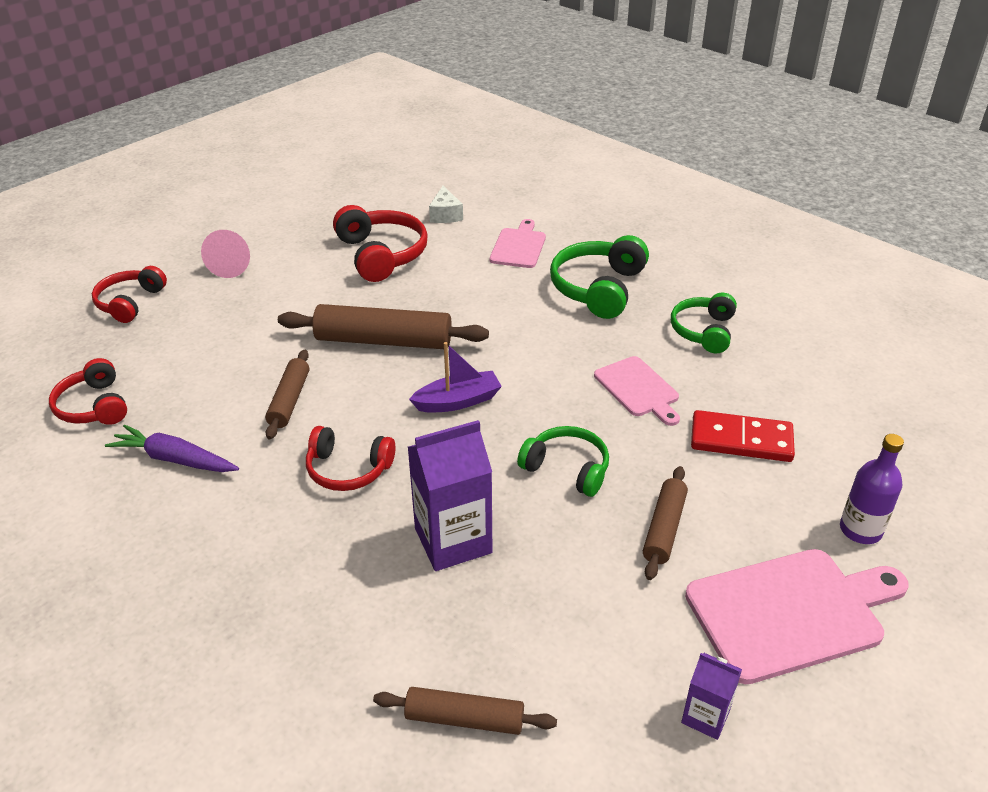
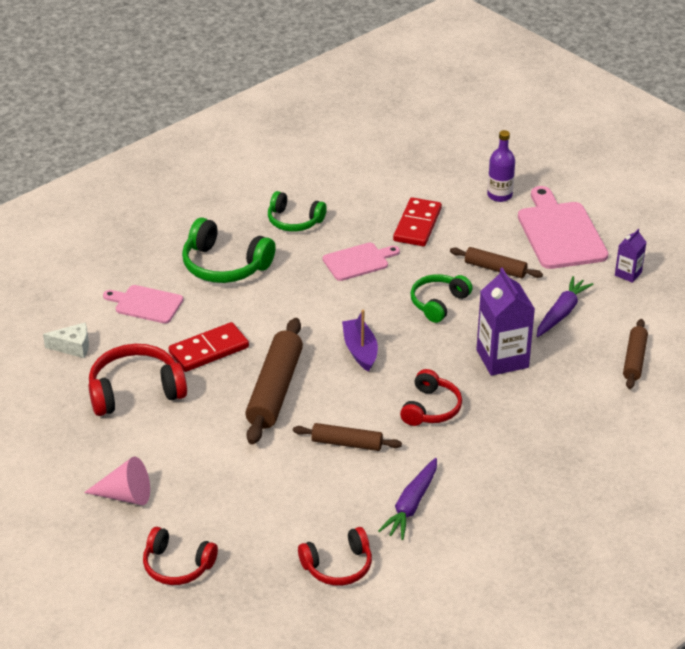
camera: 85 degrees left, 0 degrees up
(448, 291) = (209, 350): none -> red domino
(572, 613) = (561, 313): none -> purple carrot

